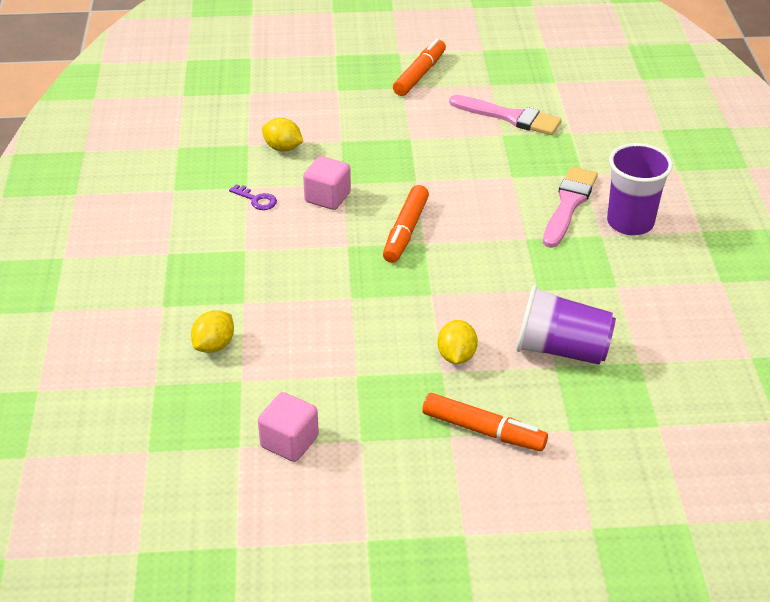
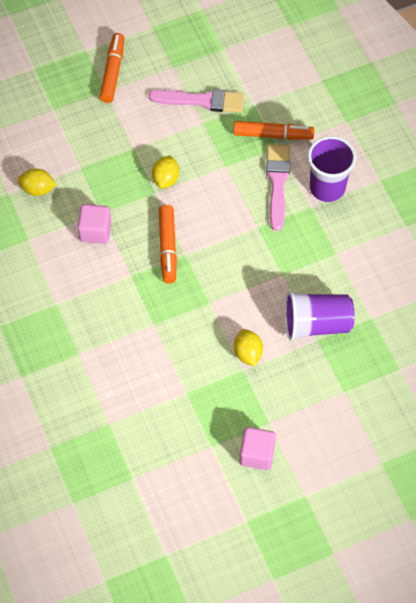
camera: 20 degrees left, 20 degrees up
(214, 345) = (75, 399): yellow lemon -> yellow lemon (166, 179)
(256, 200) = (42, 251): purple key -> none
(289, 441) = (164, 463): pink cube -> pink cube (257, 454)
(483, 430) = (288, 411): orange marker -> orange marker (273, 135)

